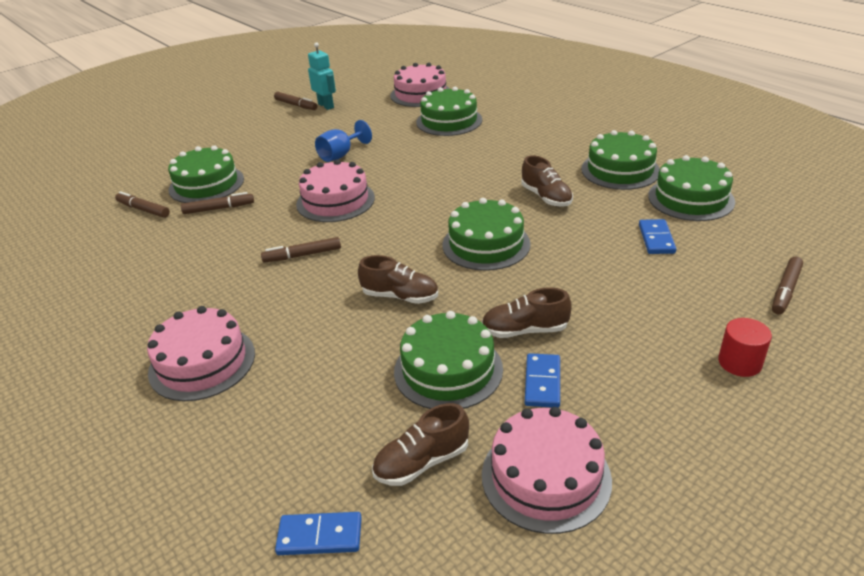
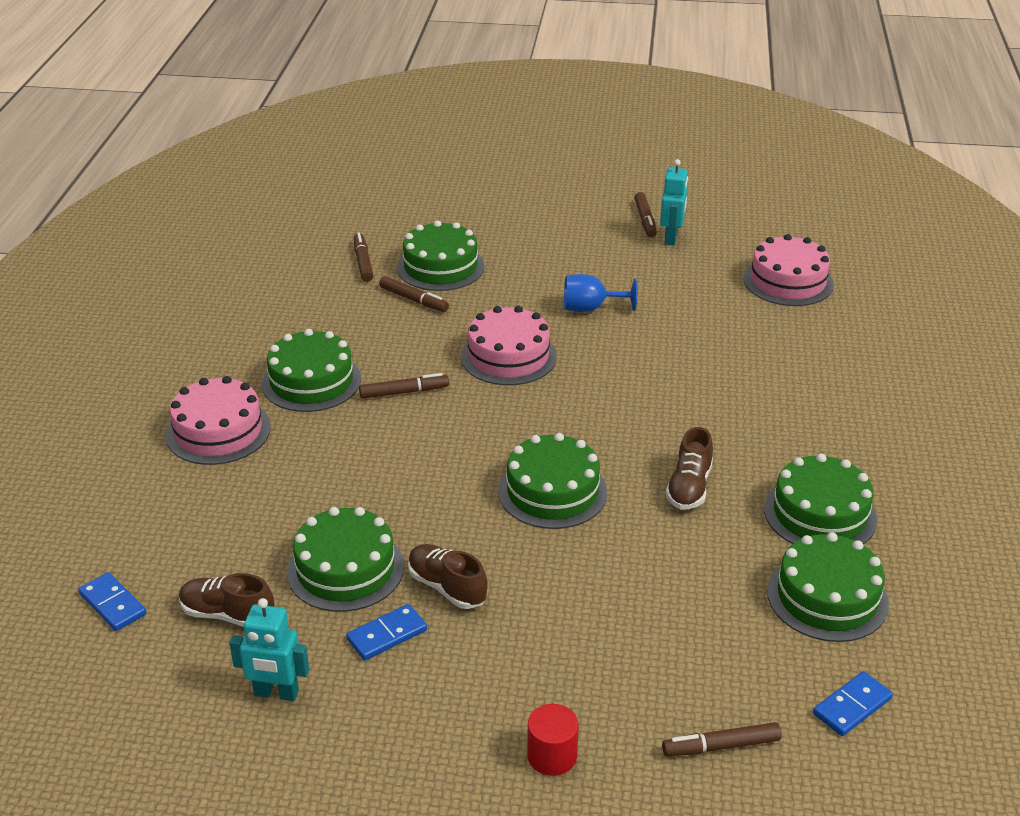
camera: 45 degrees right, 0 degrees up
(302, 255) = (404, 392): brown marker -> brown marker turned 135 degrees clockwise
(400, 296) = (411, 484): brown shoe -> none
(449, 121) = (756, 335): green cake -> green cake (311, 381)
(546, 477) = (276, 693): pink cake -> turquoise robot
(656, 239) = (706, 606): blue domino -> blue domino (852, 706)

